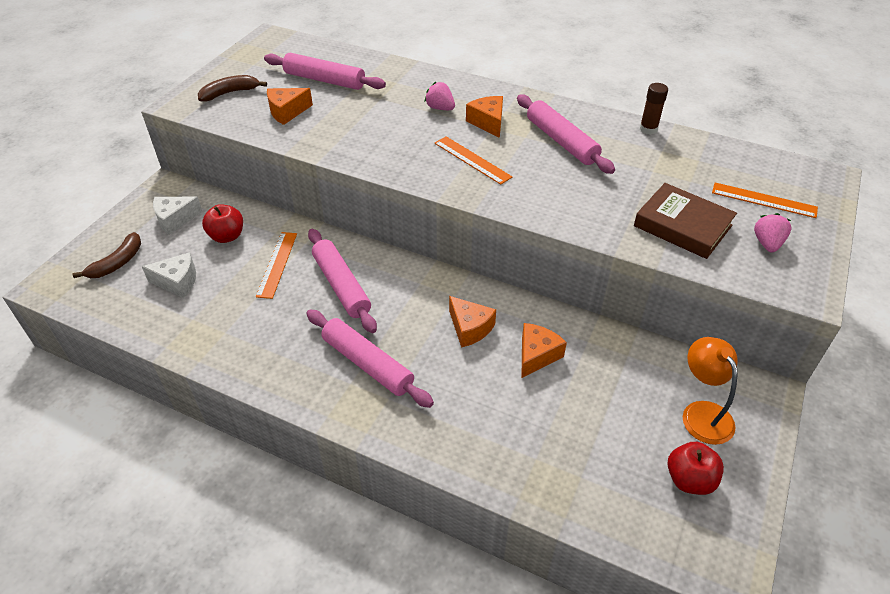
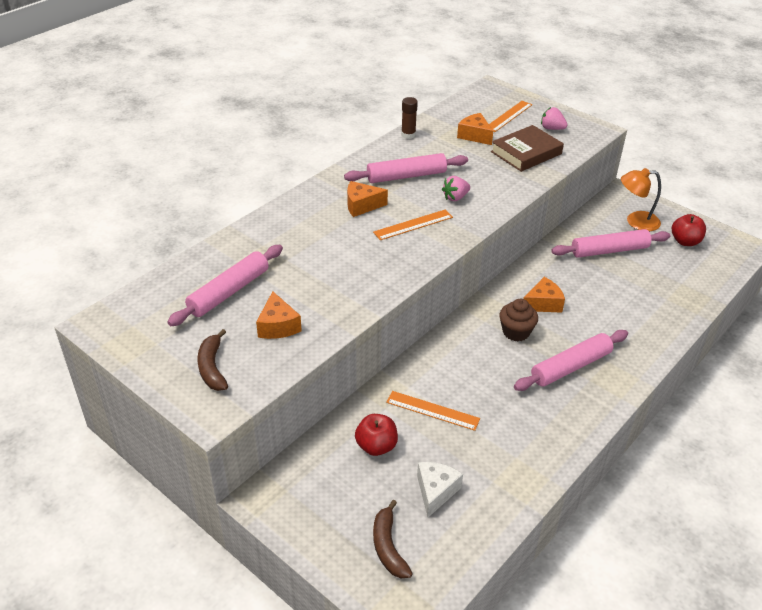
camera: 75 degrees left, 5 degrees down
(117, 263) = (388, 546): brown banana -> brown banana turned 150 degrees counterclockwise
(175, 220) = (330, 491): white cheese -> none
(341, 286) = (475, 369): pink rolling pin -> pink rolling pin (609, 250)
(410, 310) = (516, 332): none -> brown cupcake
(440, 108) = (325, 227): pink strawberry -> pink strawberry (455, 197)
(536, 355) = (576, 277): orange cheese -> orange cheese (474, 136)

